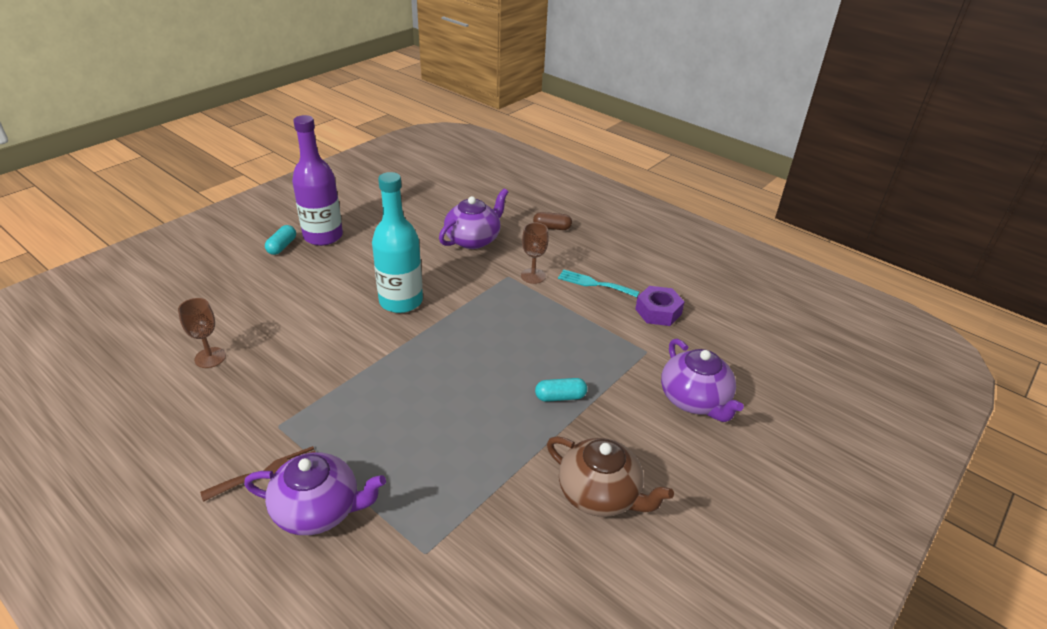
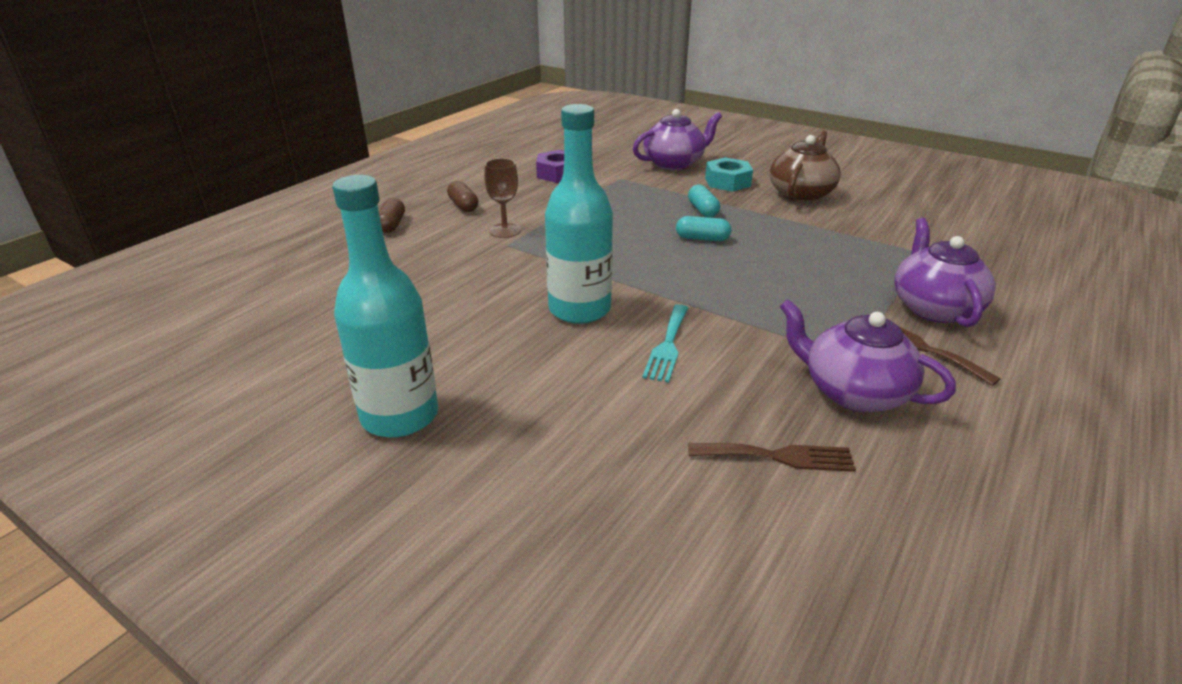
camera: 95 degrees left, 5 degrees down
(210, 357) = (778, 456): brown goblet -> brown fork
(282, 246) = (436, 461): turquoise capsule -> turquoise capsule (702, 238)
(323, 236) = (400, 416): purple bottle -> turquoise bottle
(473, 239) = (419, 273): purple teapot -> purple teapot (853, 392)
(584, 258) = (463, 206): none -> brown capsule
(594, 283) = (515, 200): turquoise fork -> turquoise fork (667, 346)
(637, 434) = (727, 182): none -> turquoise nut

